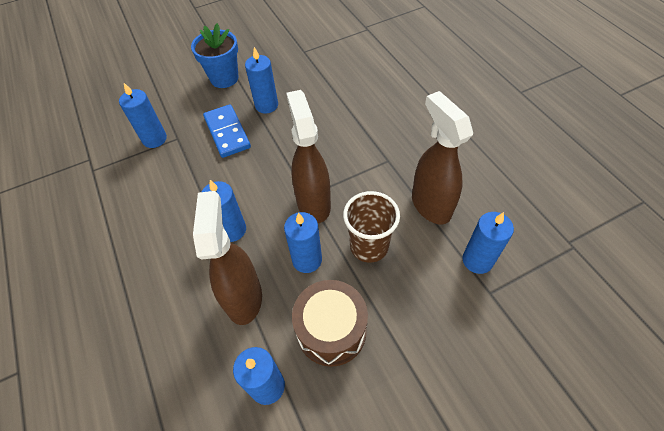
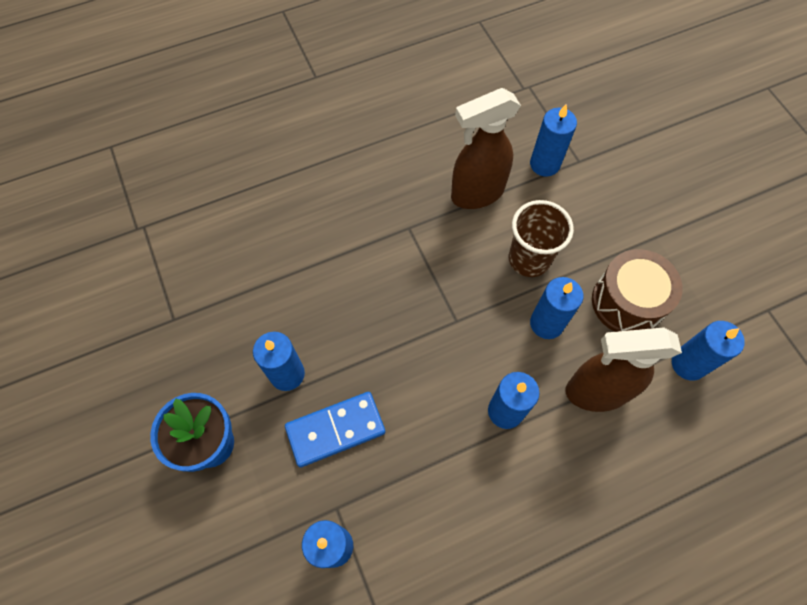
camera: 90 degrees left, 10 degrees up
(313, 203) = (469, 314): brown spray bottle -> none

